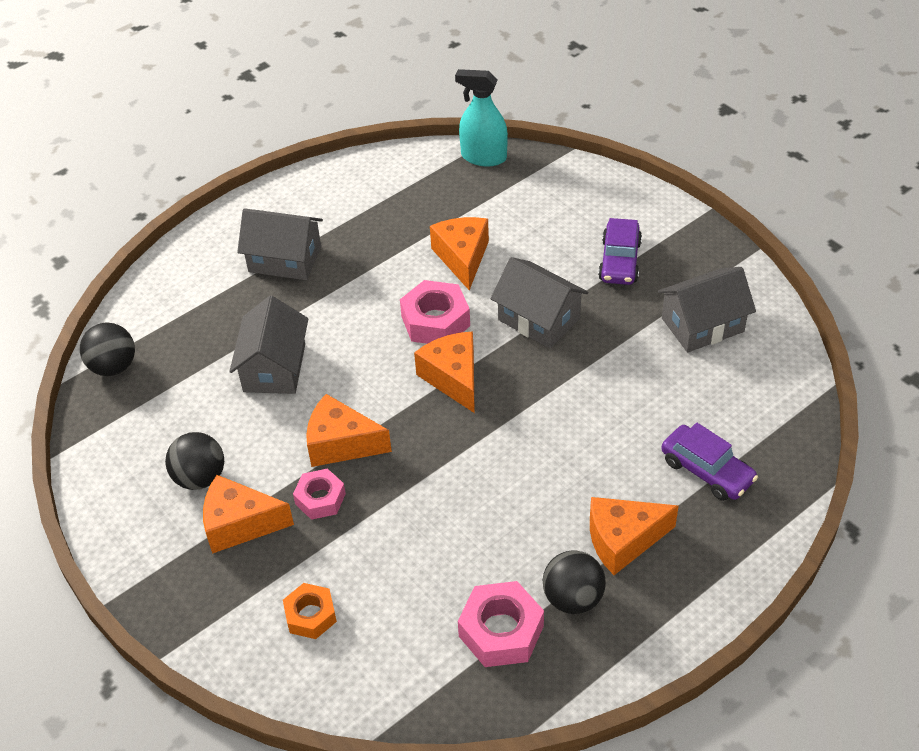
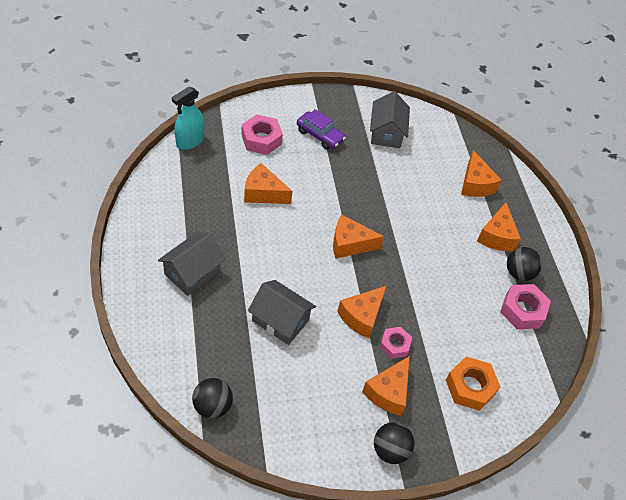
camera: 70 degrees left, 5 degrees up
(200, 477) = (340, 397): black ball -> black ball (390, 450)
(310, 615) = (470, 387): orange nut -> orange nut, size x1.54
(435, 321) = (302, 229): pink nut -> pink nut (261, 139)
(539, 319) = (335, 188): grey house -> none
(707, 470) = (475, 184): purple car -> orange cheese

